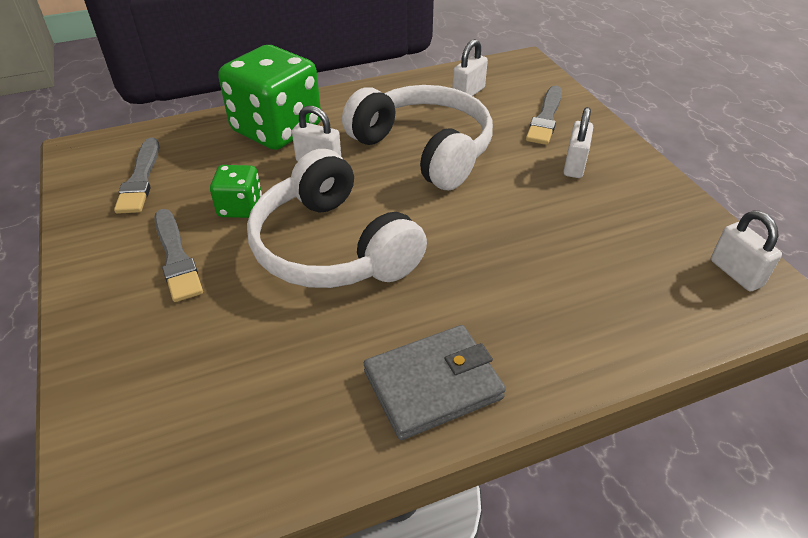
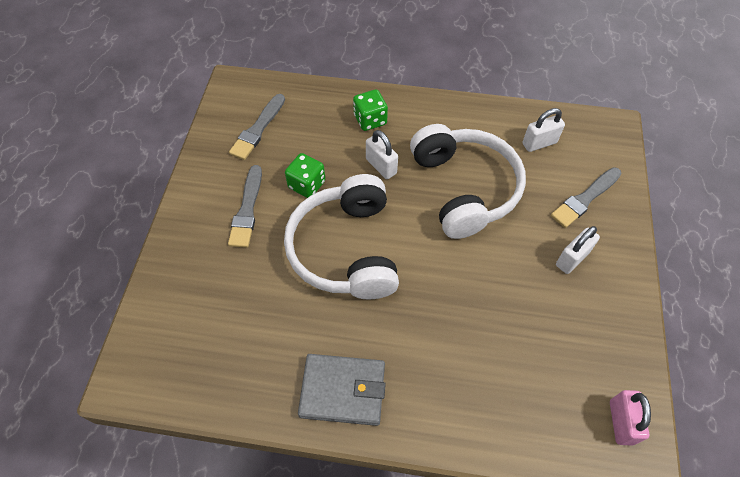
camera: 30 degrees right, 15 degrees up
(277, 129) = (370, 120): green dice -> green dice, size x0.49
(736, 273) = (621, 422): white padlock -> pink padlock

